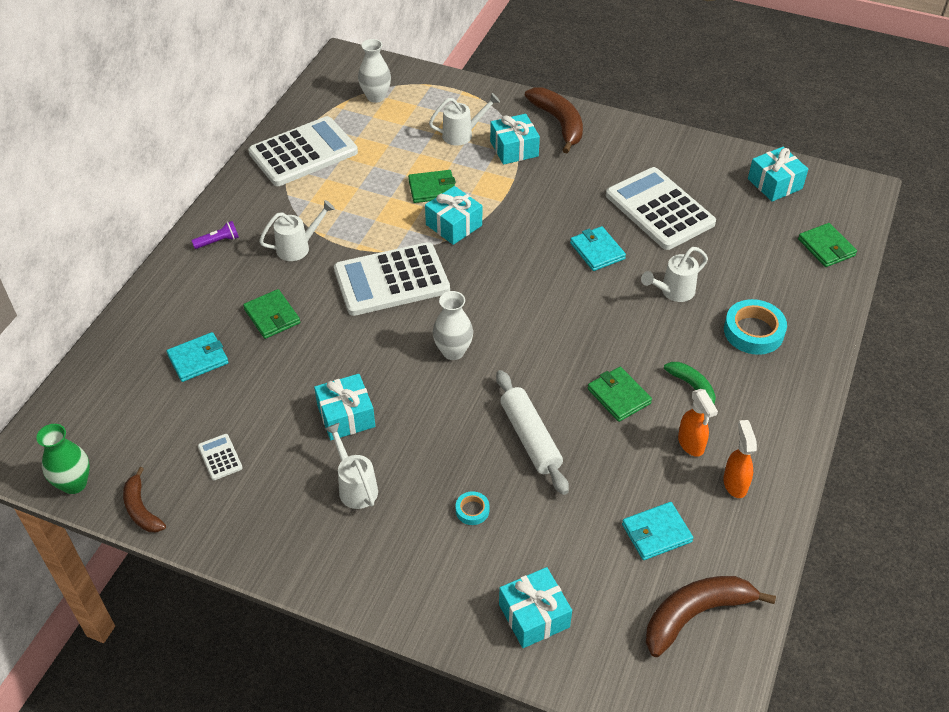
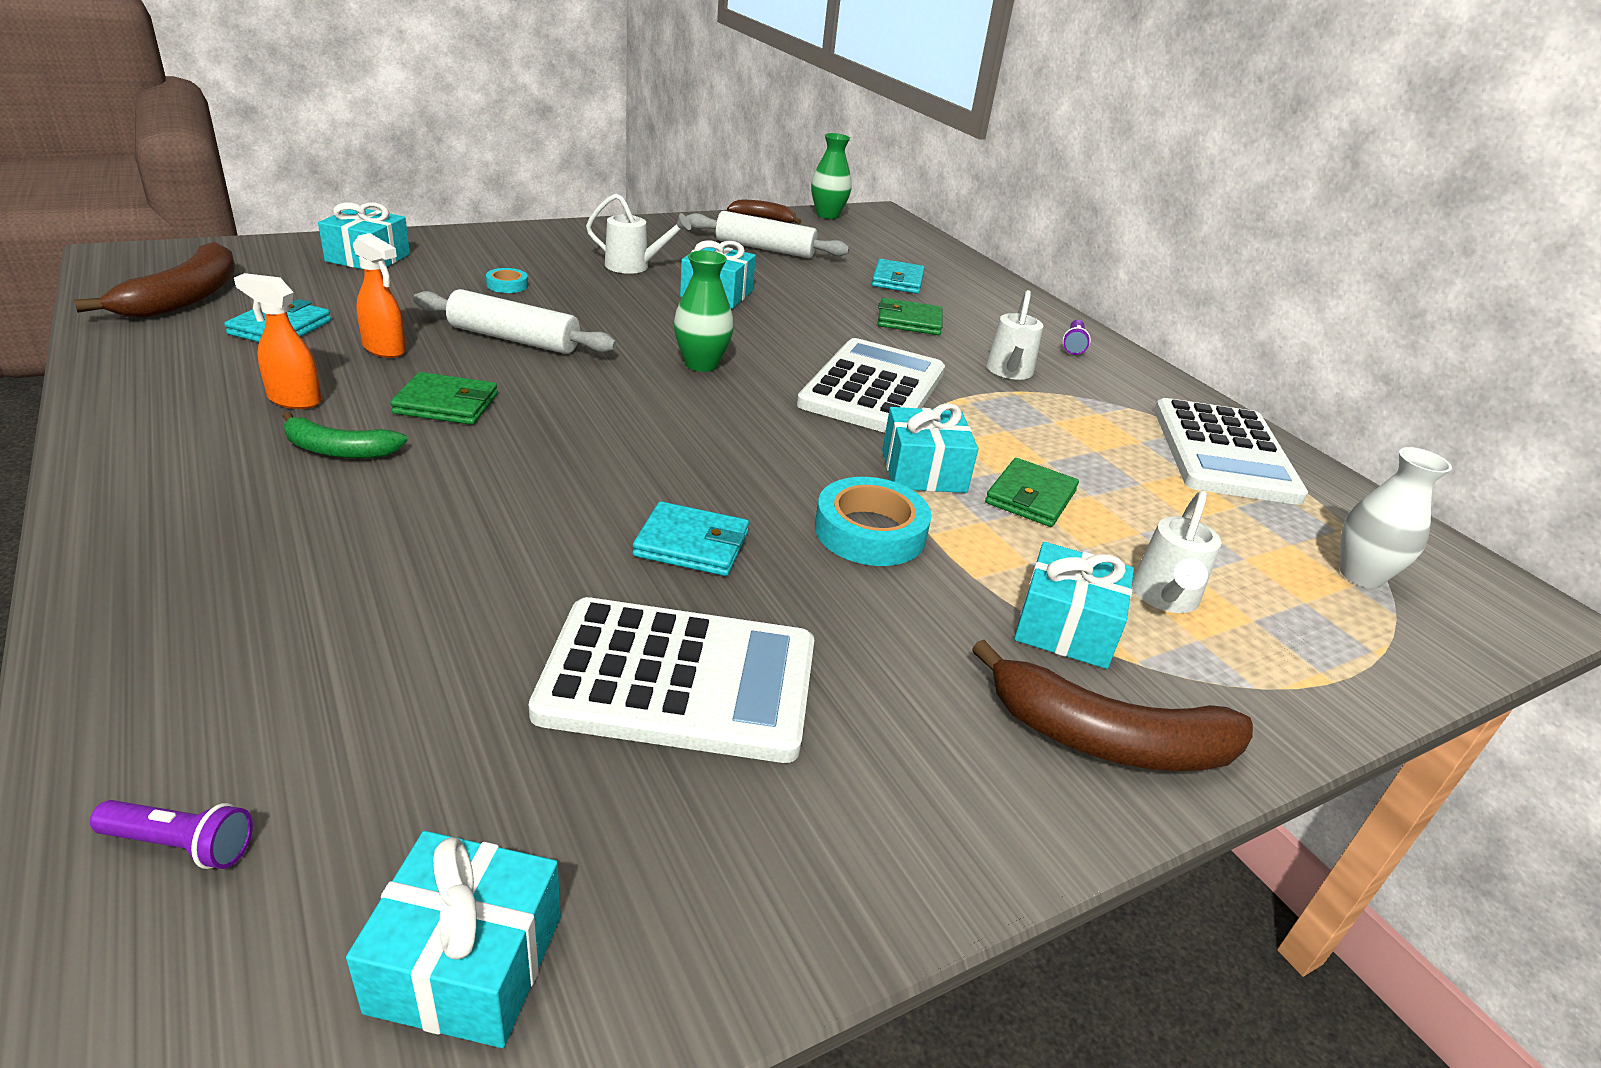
camera: 125 degrees right, 15 degrees down
(220, 457) = (765, 248): white calculator -> white rolling pin
(453, 351) = (701, 364): white vase -> green vase
(673, 292) = (493, 551): white watering can -> none
(735, 483) = (196, 390): orange spray bottle -> orange spray bottle (385, 350)
(753, 331) = (282, 563): turquoise tape -> turquoise tape (870, 531)
(826, 247) = (181, 845): green wallet -> purple flashlight

